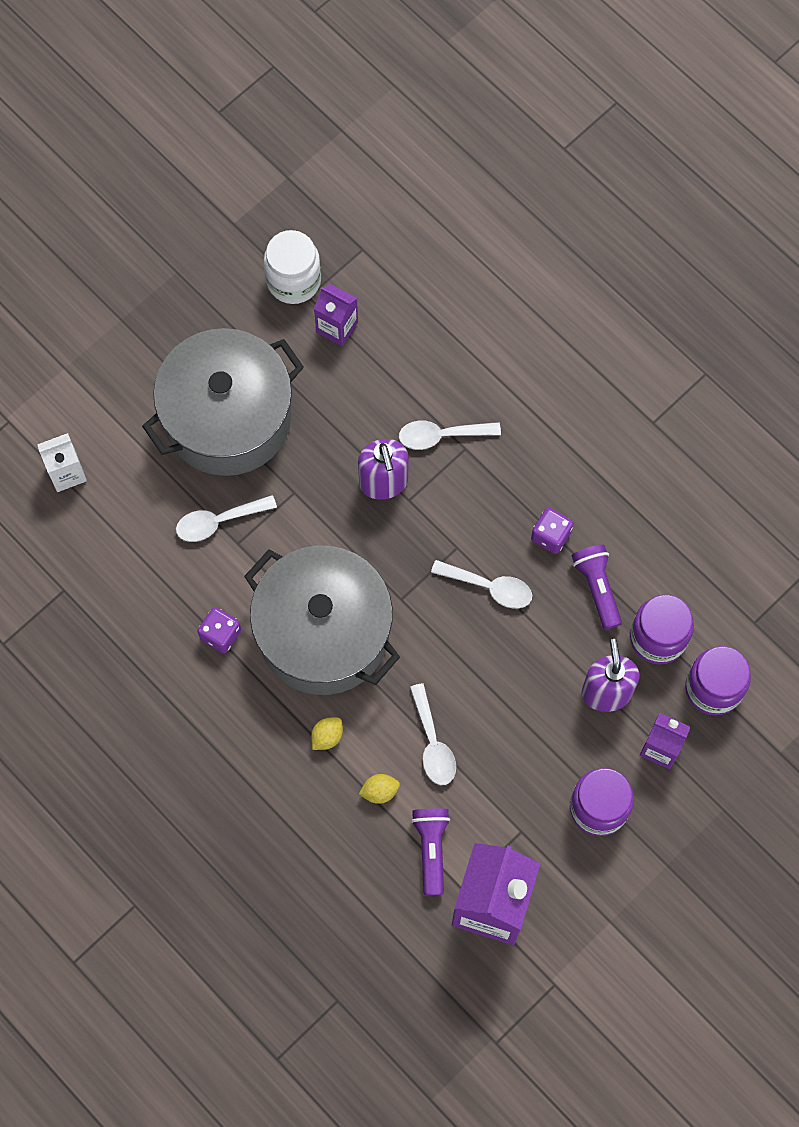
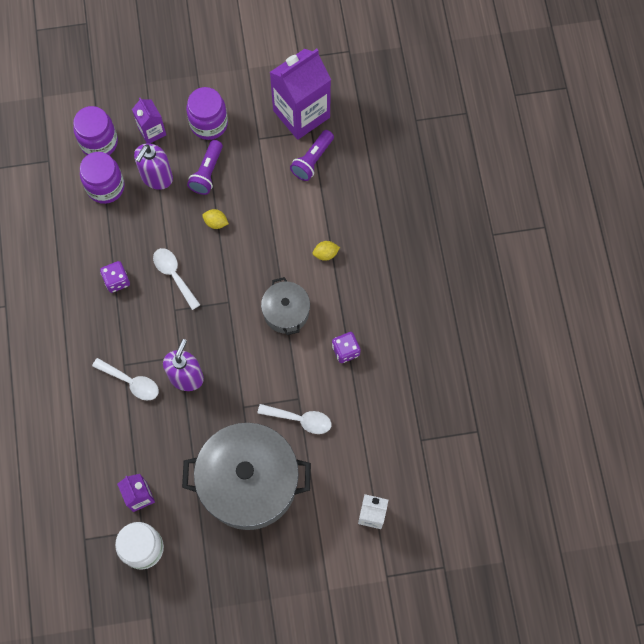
camera: 145 degrees left, 0 degrees up
(323, 632) = (286, 312): grey pot -> grey pot, size x0.50
(379, 791) = (318, 207): yellow lemon -> yellow lemon (216, 222)
(432, 743) = (270, 213): white spoon -> none
(597, 588) = (115, 235): purple flashlight -> purple flashlight (207, 172)

